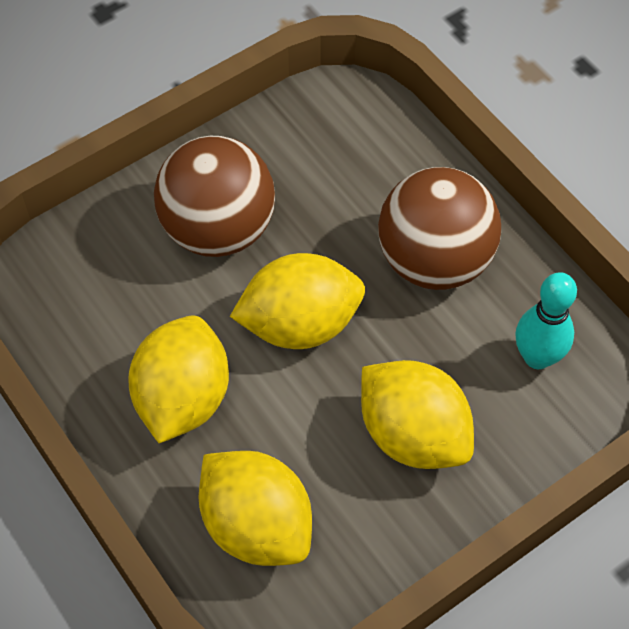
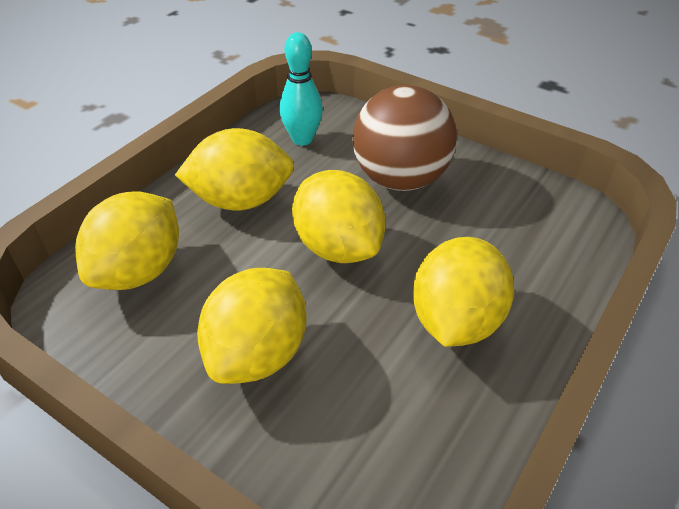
camera: 70 degrees right, 15 degrees down
(434, 260) = (456, 321): brown ball -> yellow lemon
(537, 357) = (390, 440): turquoise bowling pin -> turquoise bowling pin (302, 139)

